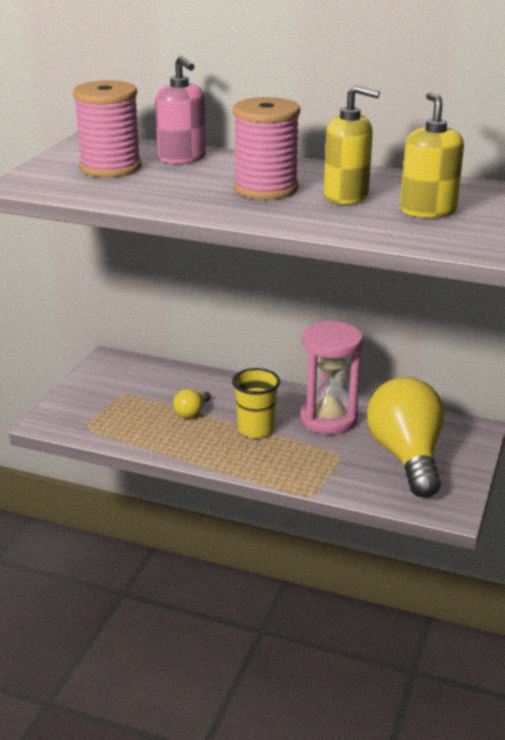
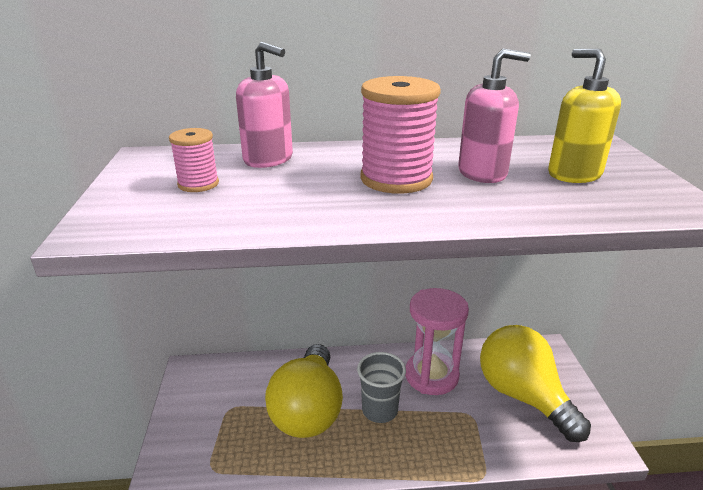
camera: 25 degrees left, 0 degrees up
(110, 167) = (198, 184): pink spool -> pink spool, size x0.55
(192, 412) = (308, 410): yellow light bulb -> yellow light bulb, size x2.45
(256, 429) = (379, 410): yellow cup -> grey cup
(346, 196) = (482, 173): yellow soap dispenser -> pink soap dispenser

